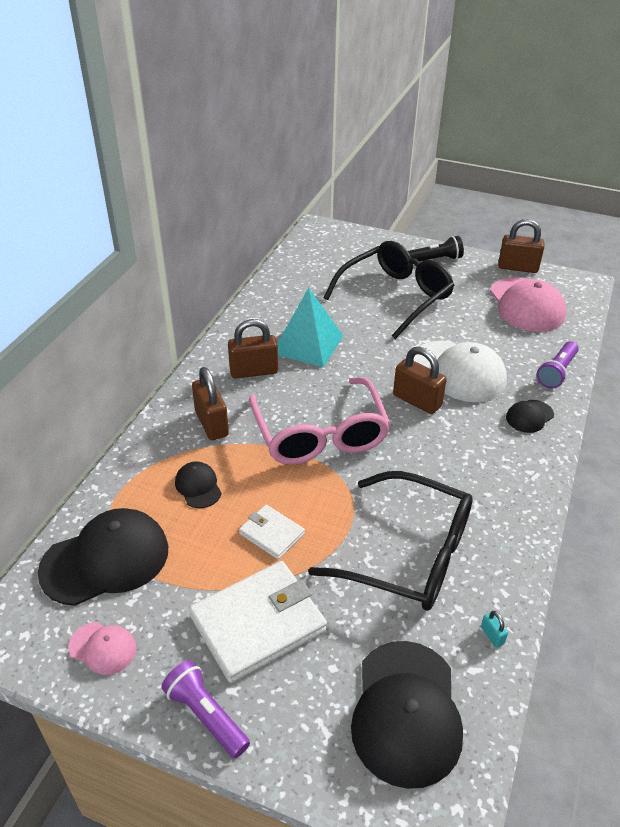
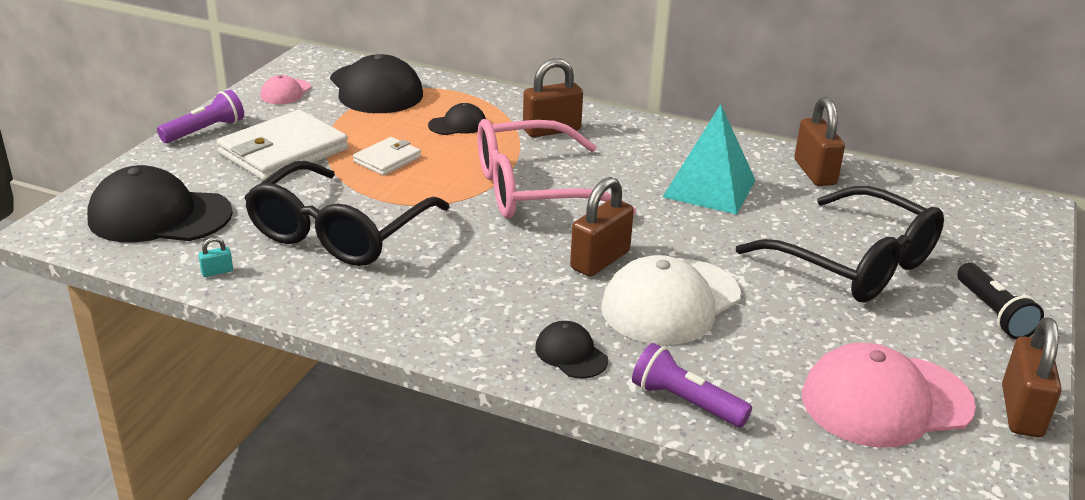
camera: 90 degrees right, 10 degrees down
(254, 371) = (646, 153): brown padlock -> brown padlock (815, 172)
(258, 623) = (283, 151): white wallet -> white wallet turned 75 degrees clockwise

